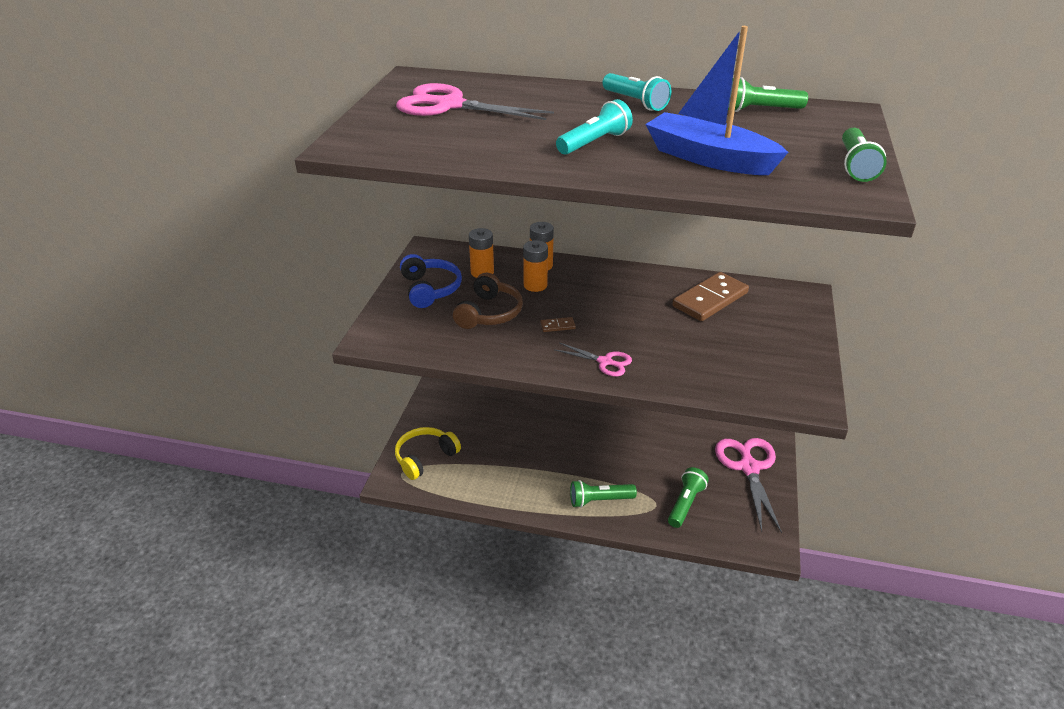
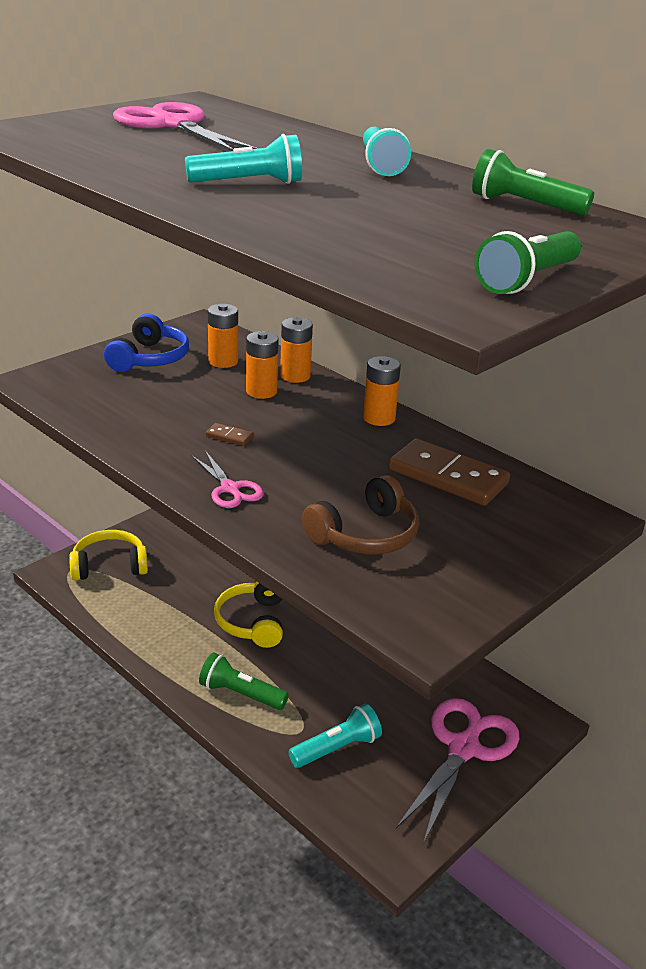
camera: 30 degrees right, 5 degrees down
(489, 313) = (176, 399): brown headphones -> brown headphones (365, 535)
(559, 450) = (252, 621): none -> yellow headphones
(627, 276) = (379, 418): none -> orange battery
(685, 504) = (337, 748): green flashlight -> turquoise flashlight
(709, 159) = (348, 226): blue boat -> none
(710, 299) = (447, 476): brown domino -> brown domino turned 45 degrees clockwise

